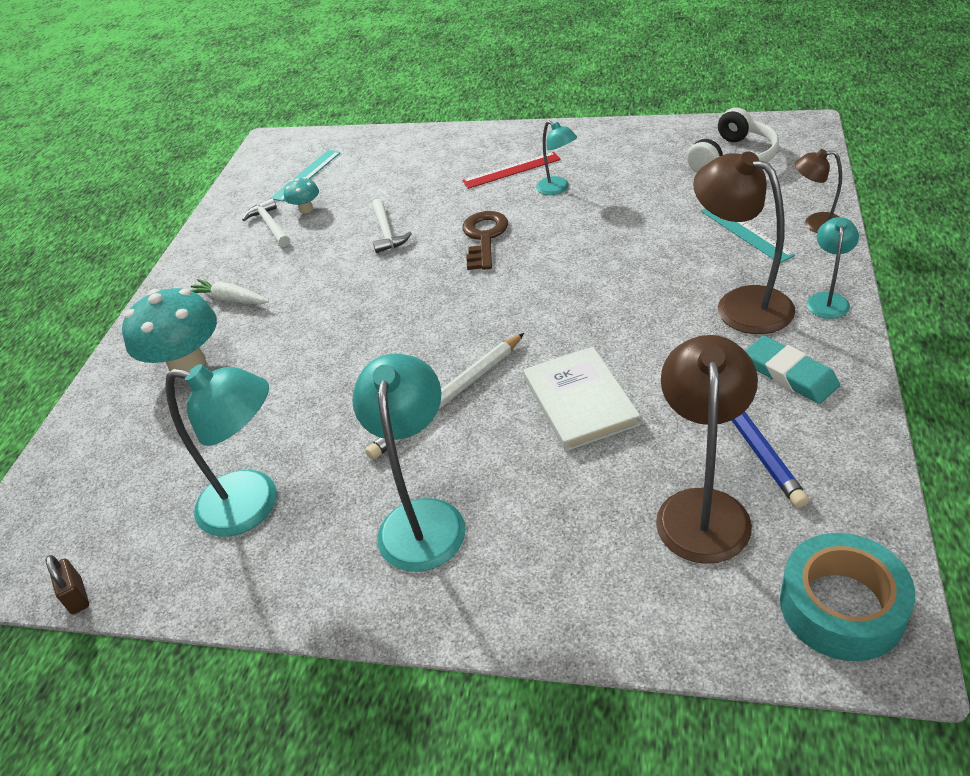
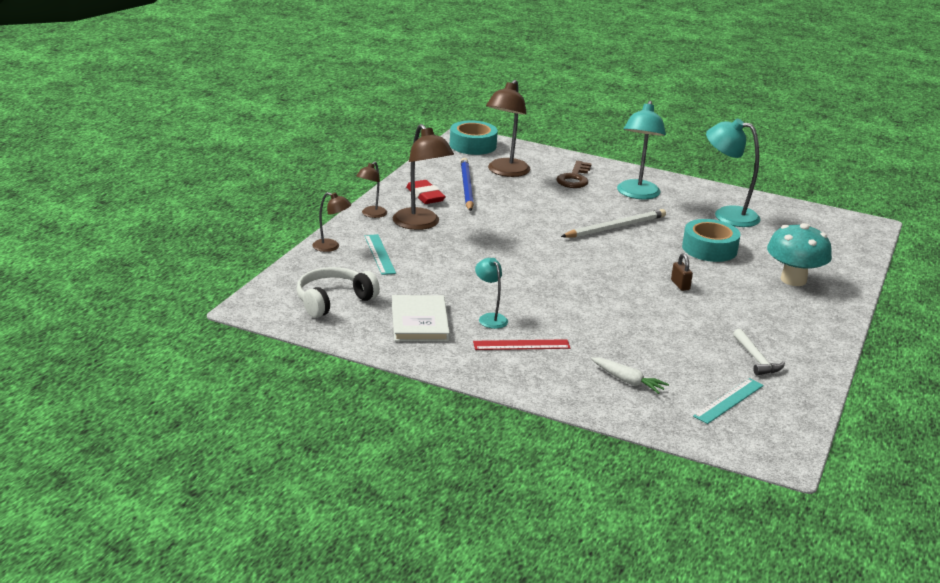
camera: 175 degrees left, 15 degrees down
(77, 596) = (811, 207): brown padlock -> brown padlock (680, 285)
(230, 299) = (775, 310): white carrot -> white carrot (628, 381)
(298, 394) = (709, 249): none -> turquoise tape
(306, 209) = (723, 364): turquoise mushroom -> none
(386, 232) = (646, 324): white hammer -> none
(484, 237) = (566, 299): brown key -> brown key (574, 178)
(580, 401) = (541, 210): white book -> white book (419, 322)
(789, 374) = (425, 196): turquoise eraser -> red eraser
(827, 300) = (371, 214): turquoise lamp -> brown lamp

